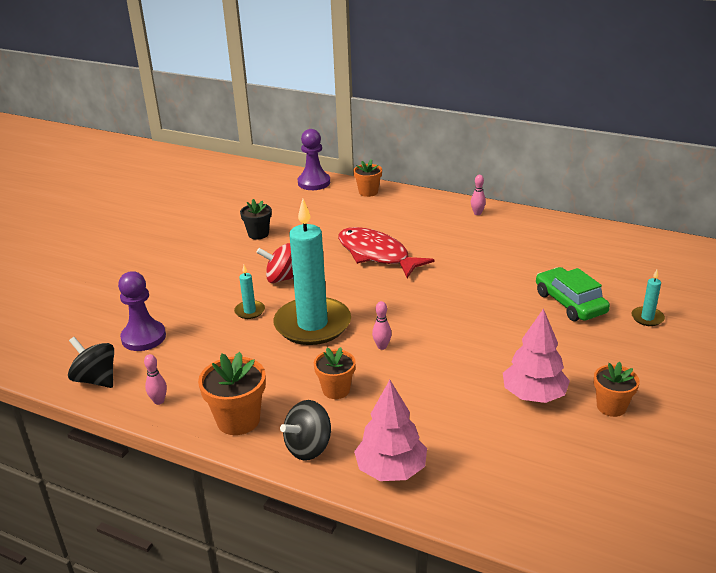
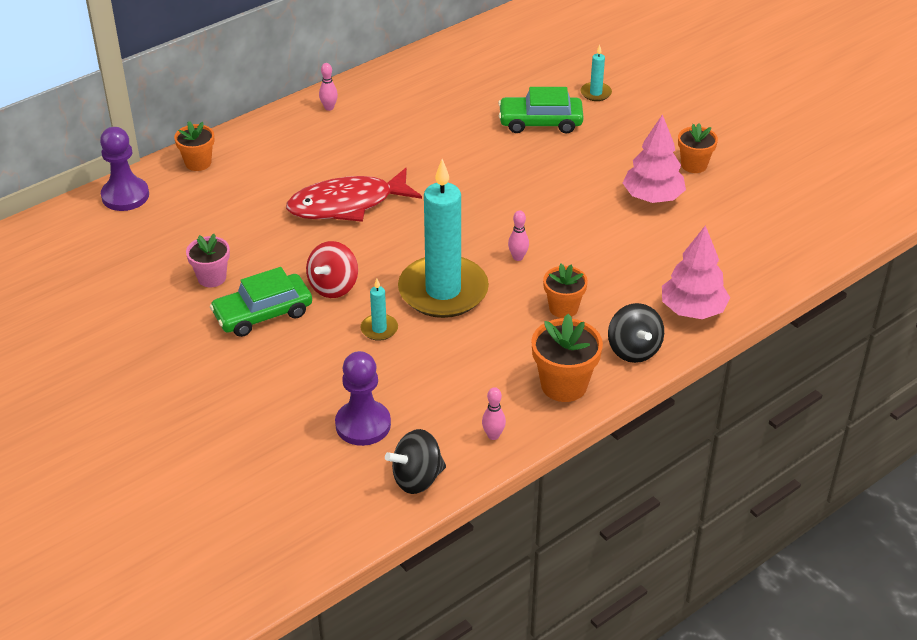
camera: 65 degrees left, 10 degrees up
(235, 262) = (263, 313): none -> green car
(258, 234) = (212, 278): black flower pot -> pink flower pot

